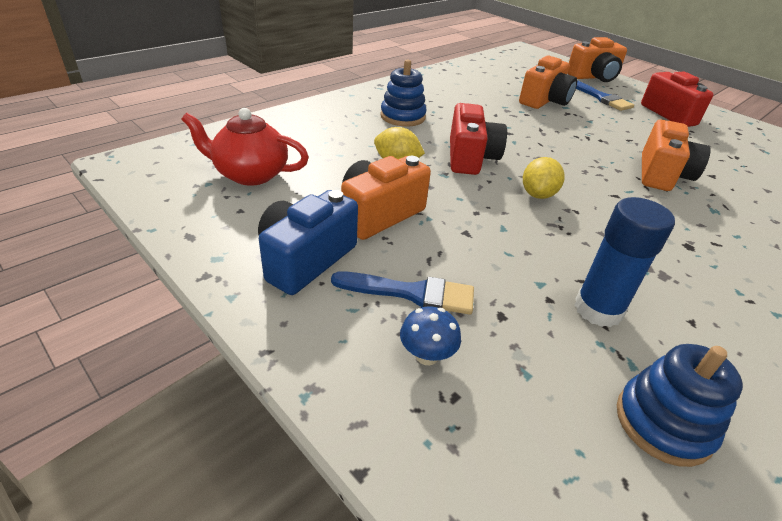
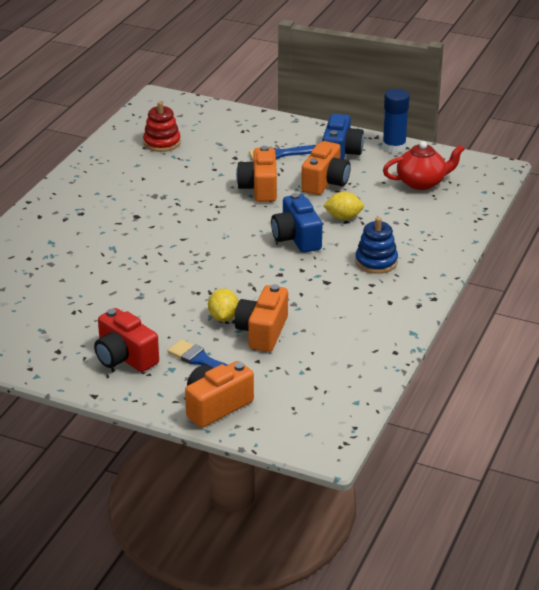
camera: 160 degrees right, 5 degrees down
(426, 355) = (260, 138): blue mushroom -> none
(470, 157) = (296, 238): red camera -> blue camera
(538, 194) = (237, 223): yellow lemon -> yellow lemon (223, 317)
(598, 309) = (190, 171): blue glue stick -> blue glue stick (394, 147)
(662, 174) = (146, 268): orange camera -> orange camera (259, 188)
(663, 423) = (162, 143): blue stacking toy -> red stacking toy

